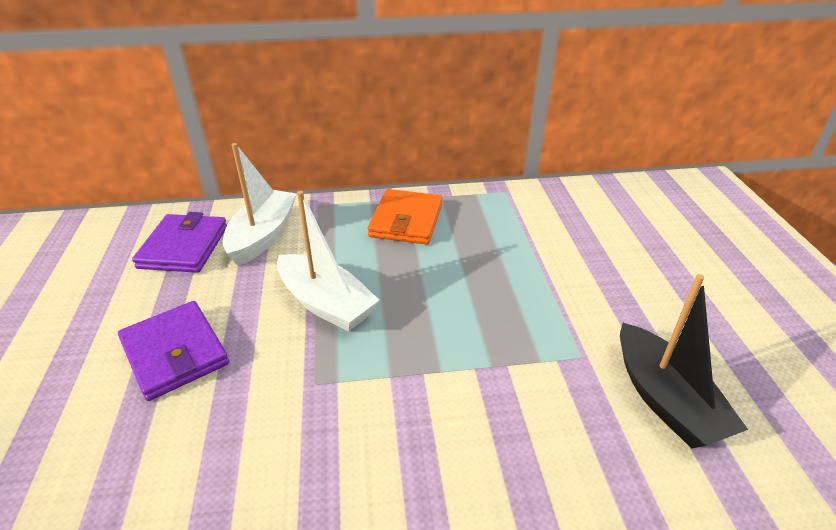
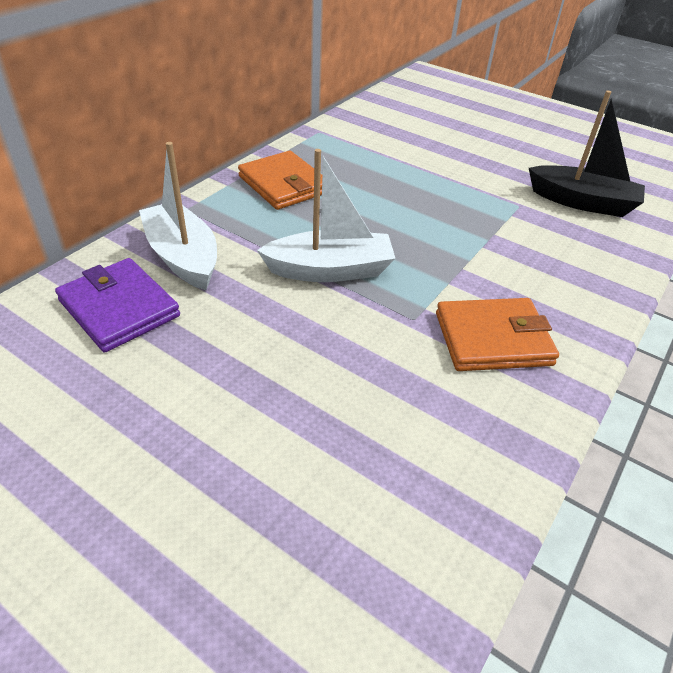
camera: 50 degrees left, 5 degrees up
(175, 353) = (279, 377): purple wallet -> none
(339, 449) = (493, 339): none -> orange wallet

